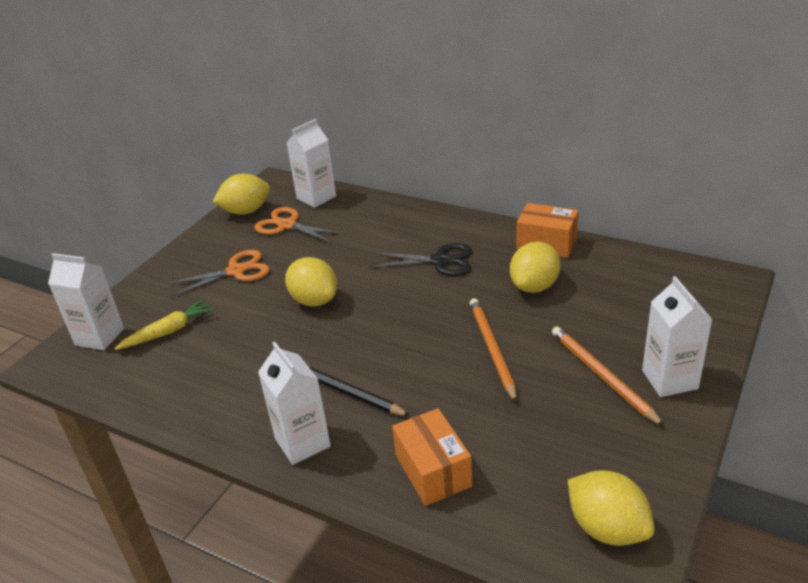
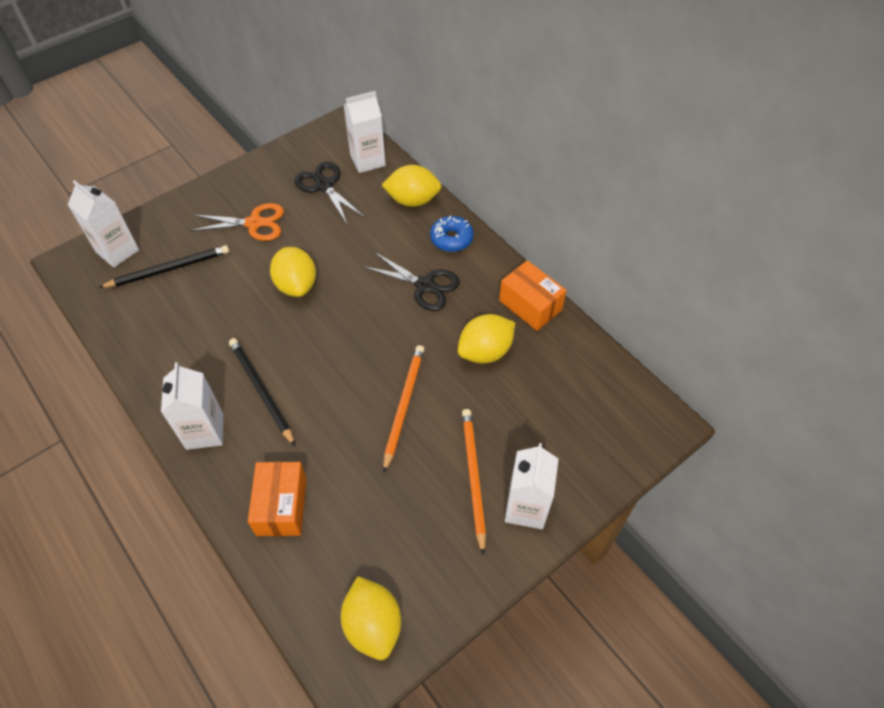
camera: 20 degrees right, 20 degrees up
(168, 332) = (169, 269): yellow carrot -> black pencil
(246, 211) = (300, 153): yellow lemon -> yellow lemon (413, 200)
(287, 225) = (324, 185): orange scissors -> black scissors
(438, 224) = (451, 239): none -> blue donut

